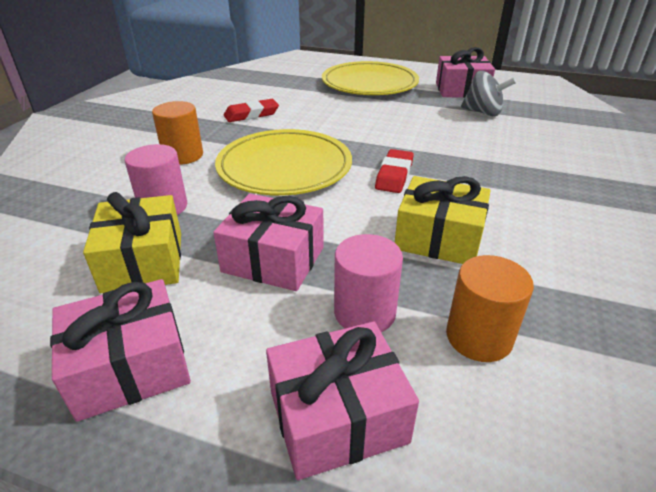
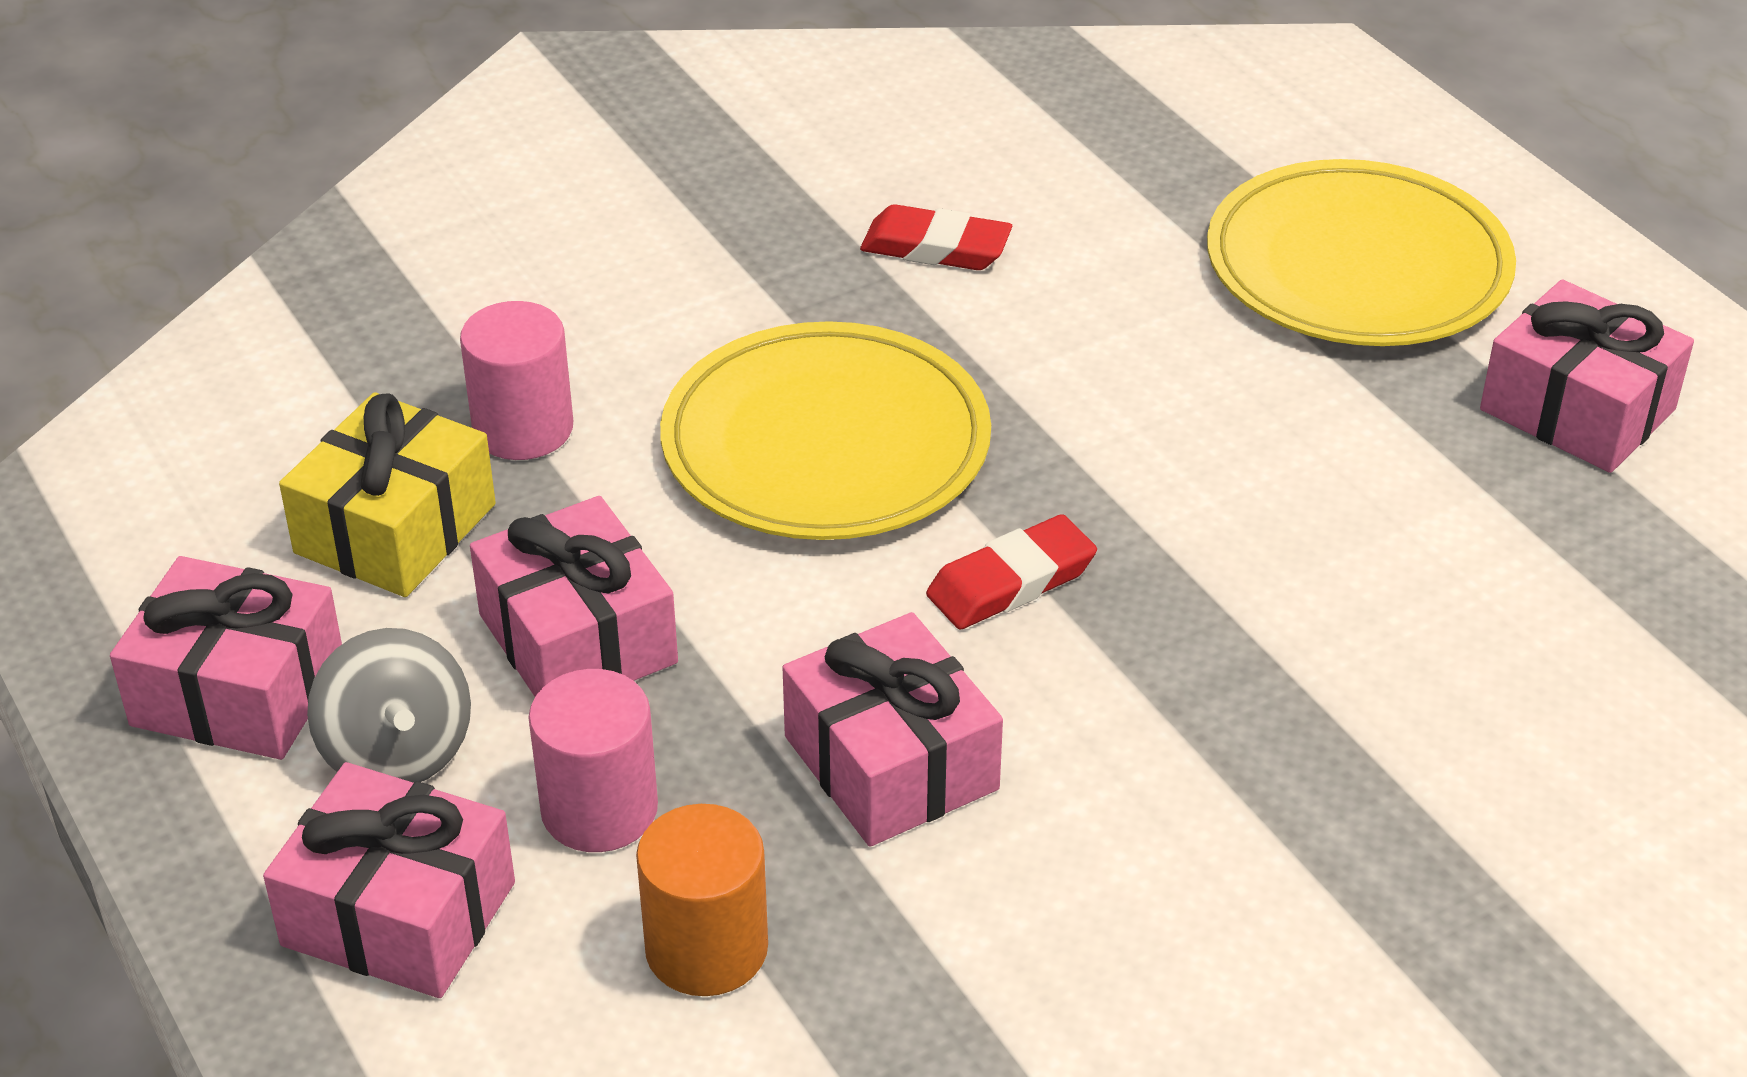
camera: 40 degrees right, 5 degrees up
(183, 155) = (675, 310): orange cylinder -> none
(438, 238) = (891, 763): yellow gift -> pink gift
(483, 112) = (1503, 516): grey spinning top -> grey spinning top (397, 753)

